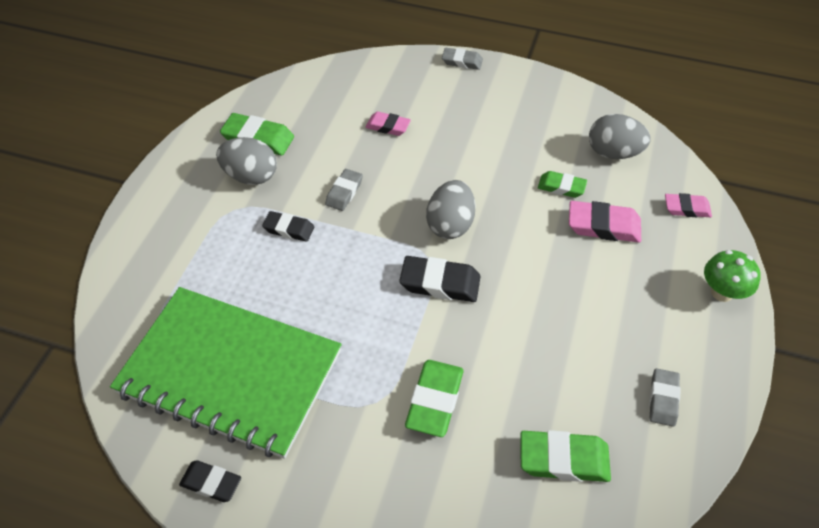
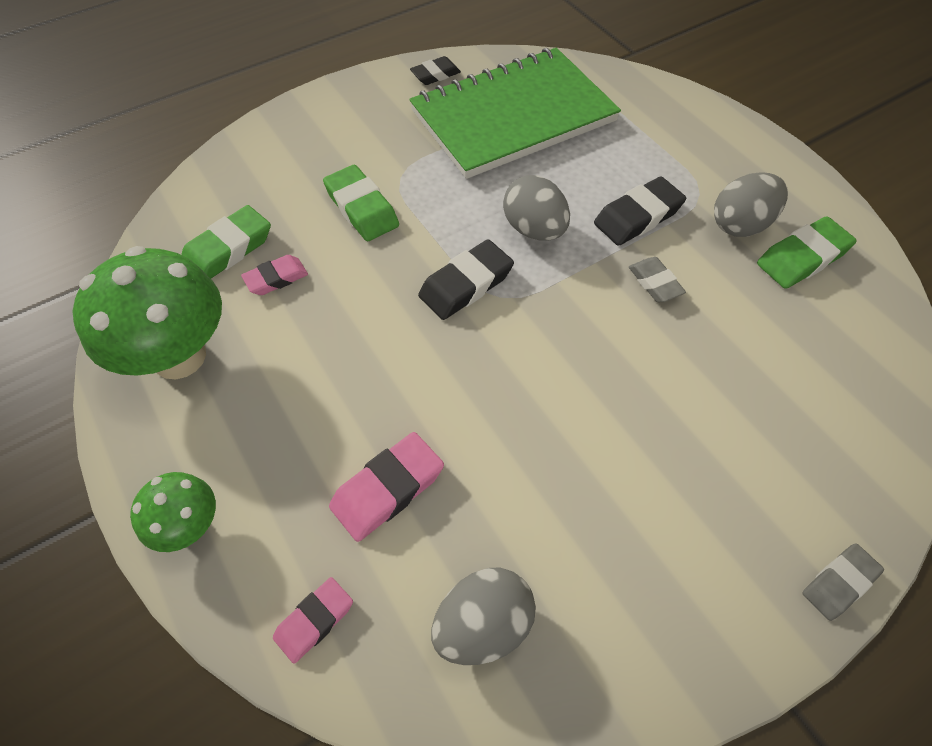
camera: 130 degrees right, 5 degrees up
(289, 229) = (638, 216): black eraser -> black eraser, size x1.55
(388, 126) = (740, 387): pink eraser -> pink eraser (276, 278)
(450, 224) = (529, 342): grey egg -> grey egg (534, 229)
(561, 187) = (483, 497): green eraser -> none
(663, 399) = (179, 356): grey eraser -> green mushroom

